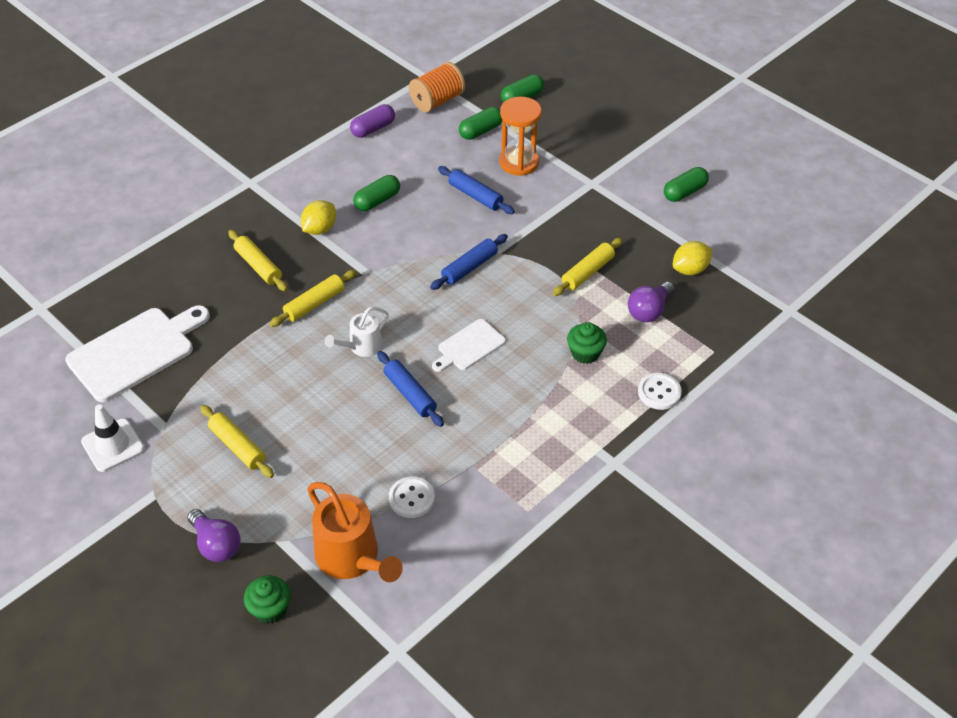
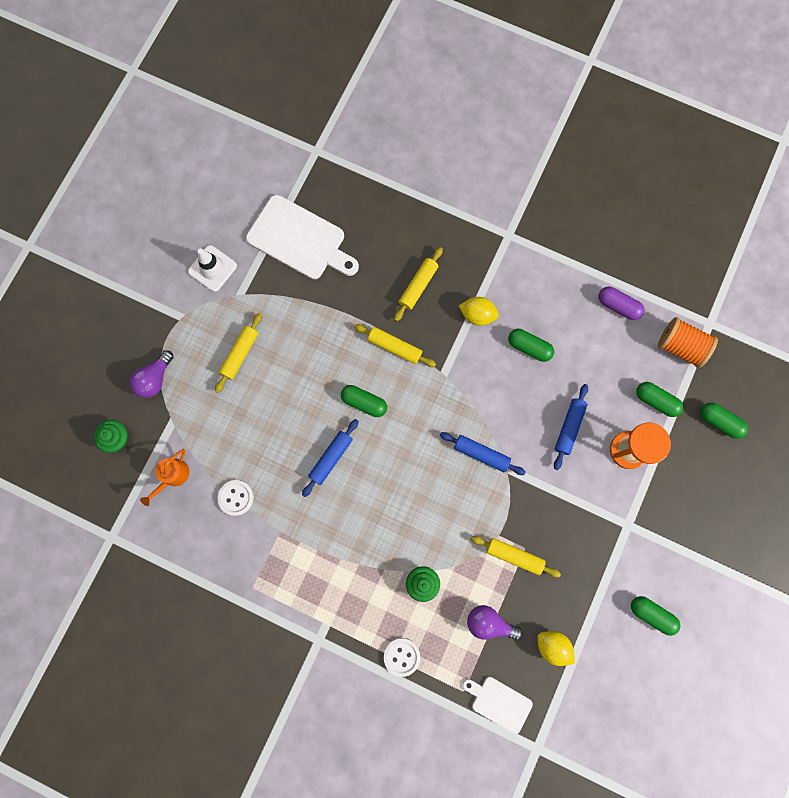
camera: 70 degrees right, 30 degrees up
(352, 558) = (173, 476): orange watering can -> orange watering can, size x0.58
(362, 347) = (364, 402): white watering can -> green capsule
(469, 346) = (395, 486): white cutting board -> white cutting board (499, 703)

